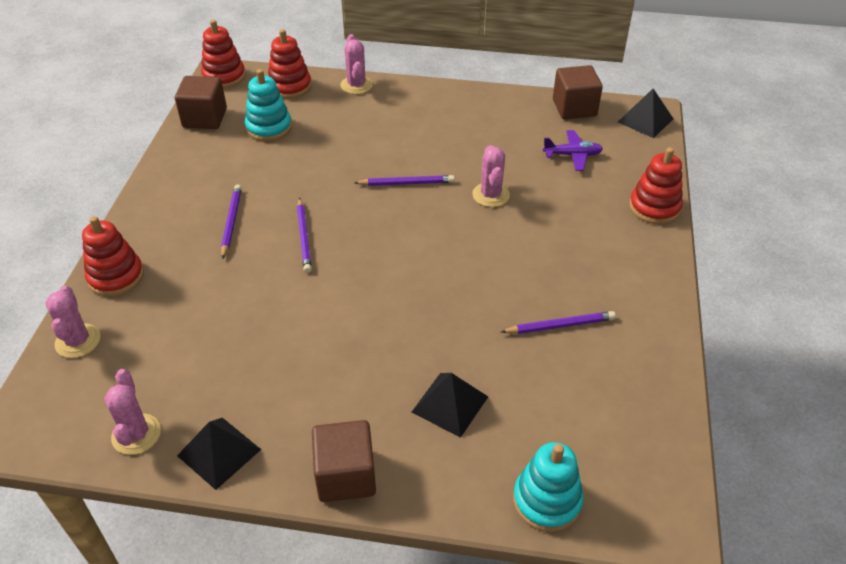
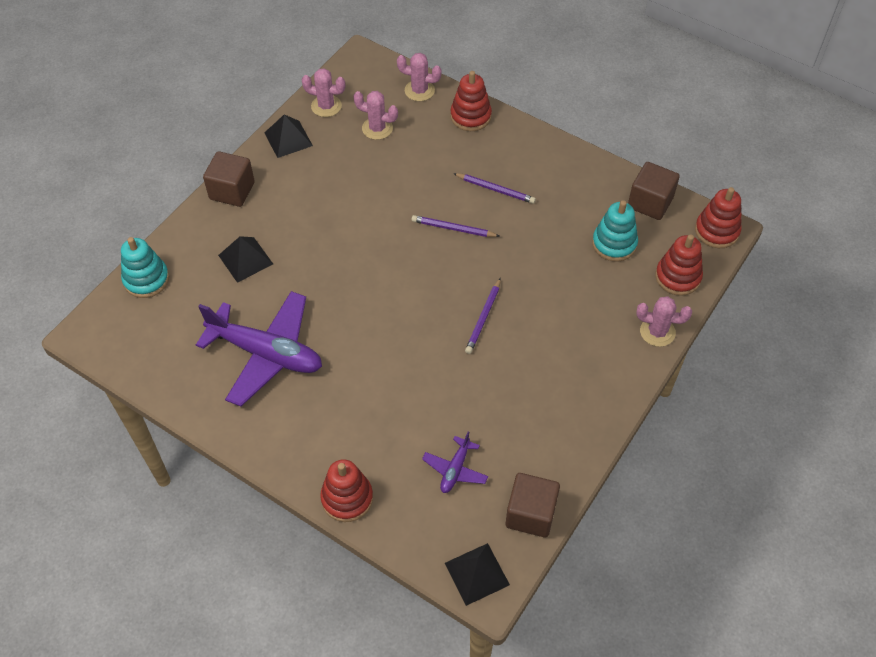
camera: 115 degrees right, 10 degrees up
(491, 195) = (434, 374): pink cactus -> pink cactus (377, 128)
(560, 325) = (266, 353): purple pencil -> purple plane

